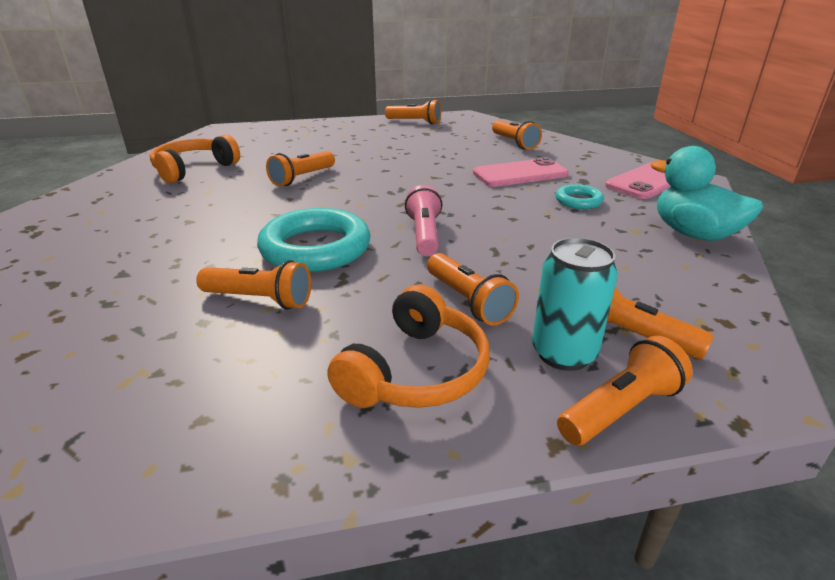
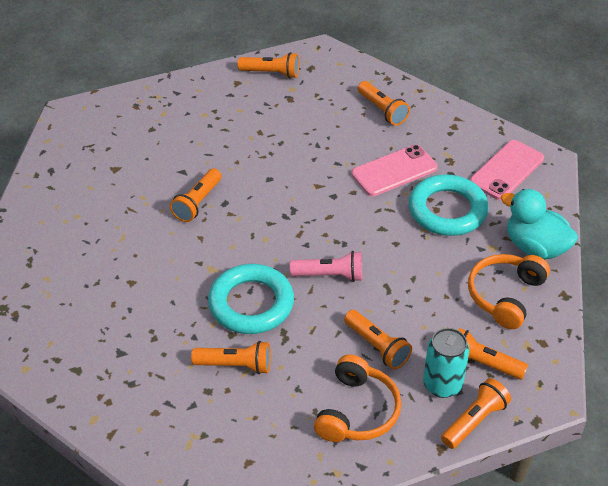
camera: 10 degrees left, 15 degrees up
(194, 169) = (87, 200): orange headphones -> orange headphones (505, 295)
(424, 234) = (330, 275): pink flashlight -> pink flashlight turned 105 degrees clockwise
(578, 201) = (447, 210): turquoise ring -> turquoise ring, size x1.98

